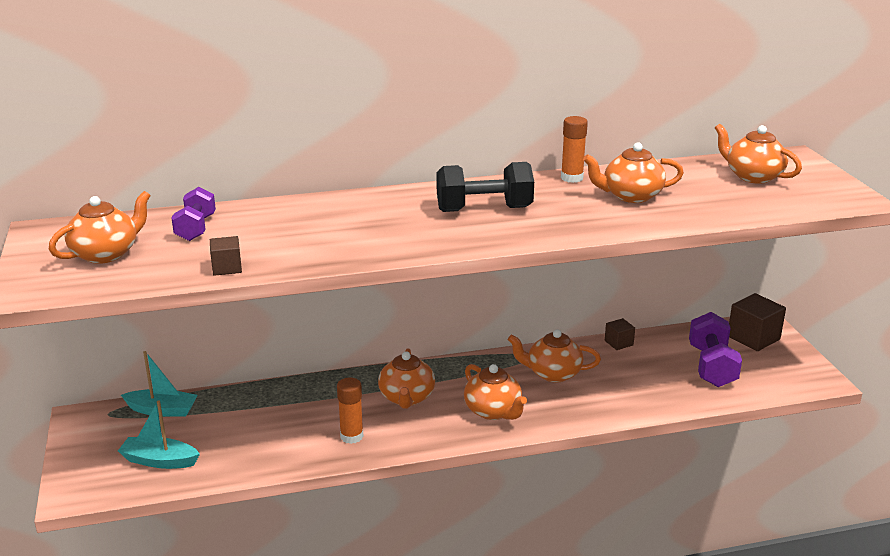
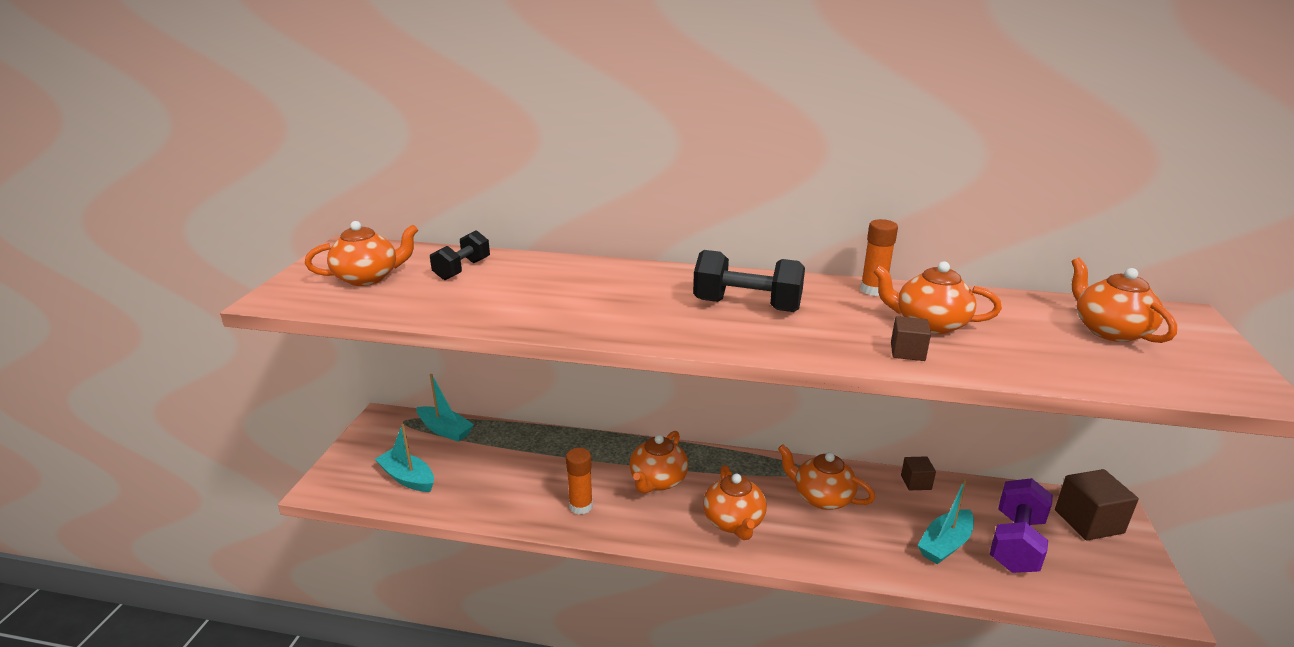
camera: 25 degrees right, 0 degrees up
(196, 228) = (462, 269): purple dumbbell -> black dumbbell
(227, 268) = (447, 313): brown cube -> brown cube (907, 352)
(663, 381) = (945, 544): none -> turquoise boat

